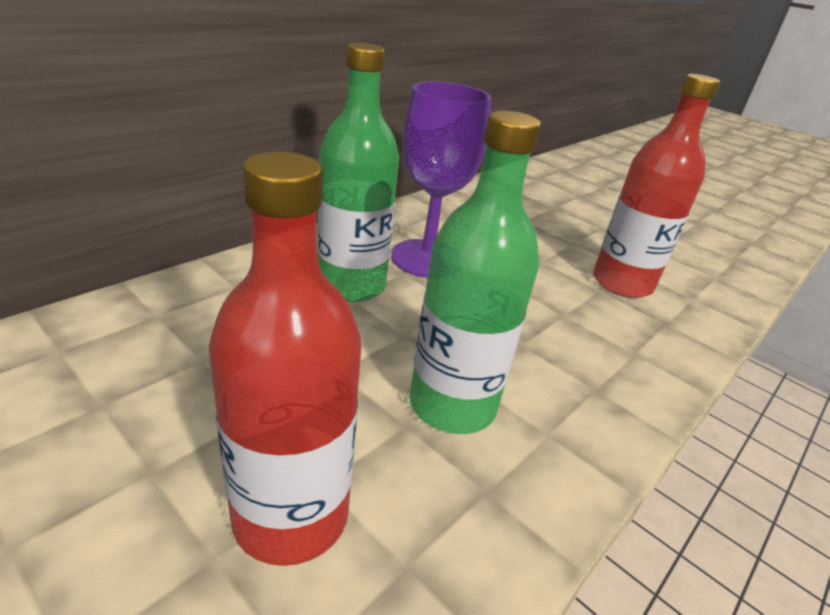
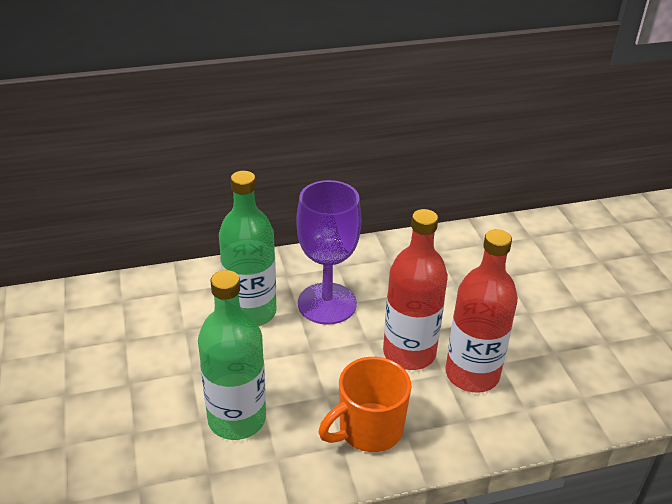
camera: 35 degrees right, 5 degrees up
(291, 516) = (107, 442): red bottle -> red bottle (409, 353)
(600, 362) = (368, 429): none -> orange mug

